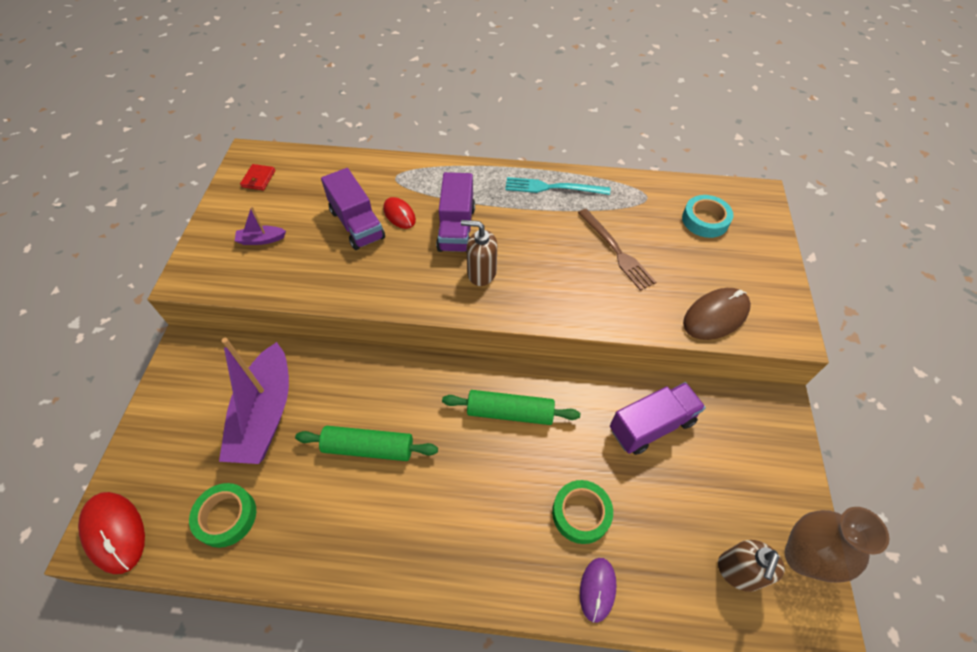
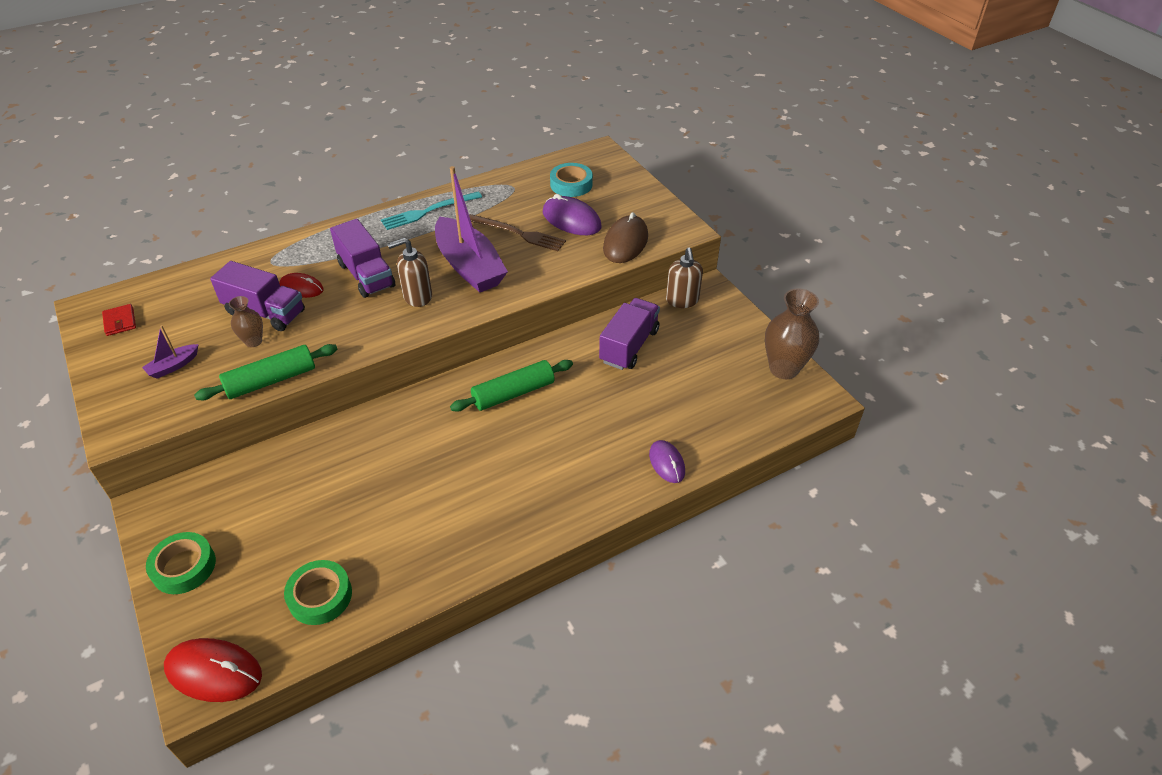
camera: 35 degrees left, 10 degrees down
(265, 414) = (289, 509): purple boat -> purple boat (469, 266)
(329, 248) = (253, 341): none -> brown vase
(368, 448) = (411, 479): green rolling pin -> green rolling pin (271, 380)
(581, 513) = (620, 426): green tape -> green tape (184, 567)
(678, 261) = (571, 220): none -> purple mouse
(738, 572) = (751, 399): brown soap dispenser -> brown soap dispenser (682, 300)

